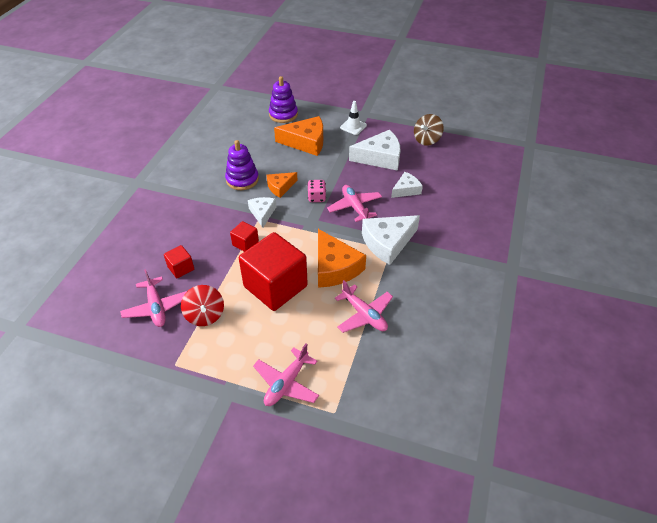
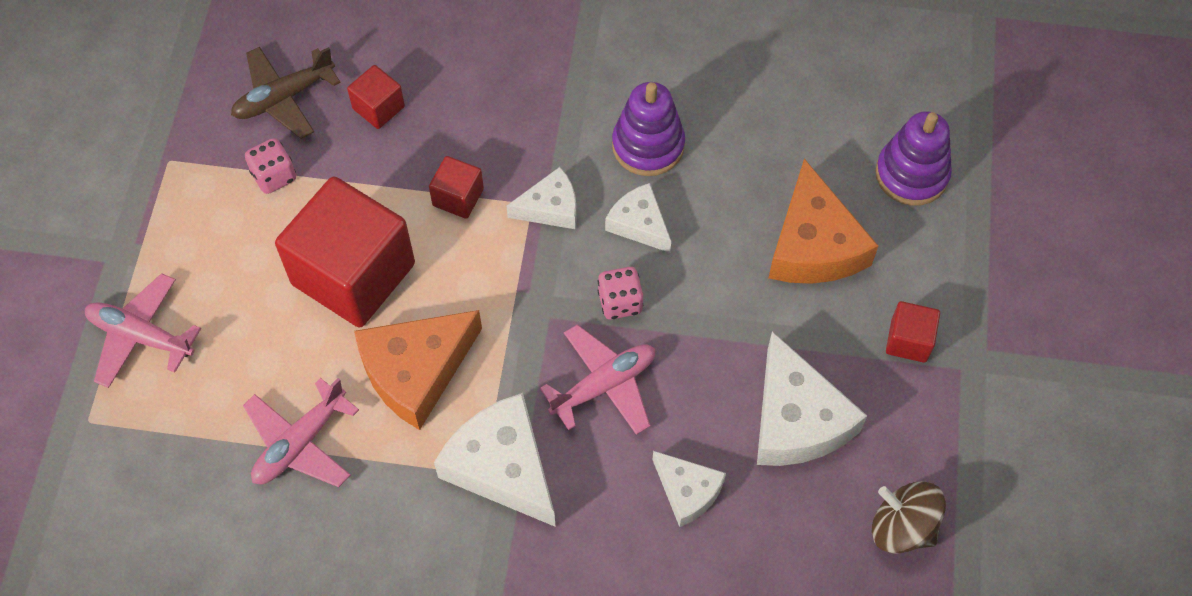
camera: 80 degrees right, 15 degrees up
(156, 307) = (284, 98): pink plane -> brown plane
(205, 315) = (274, 176): red spinning top -> pink dice
(280, 187) = (639, 224): orange cheese -> white cheese
(353, 126) = (908, 341): white traffic cone -> red cube

